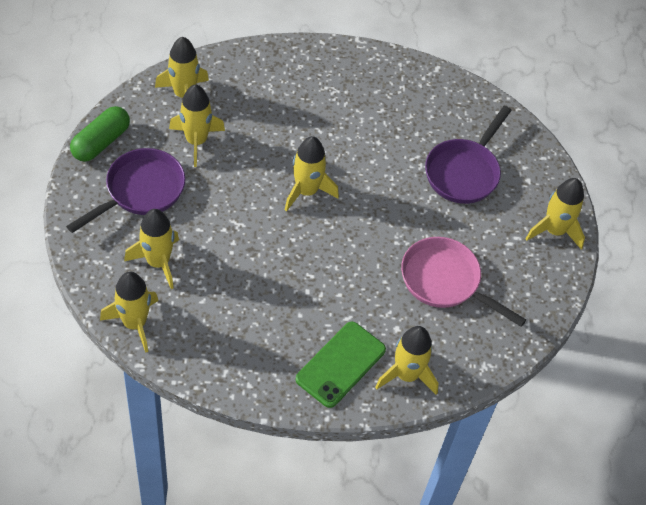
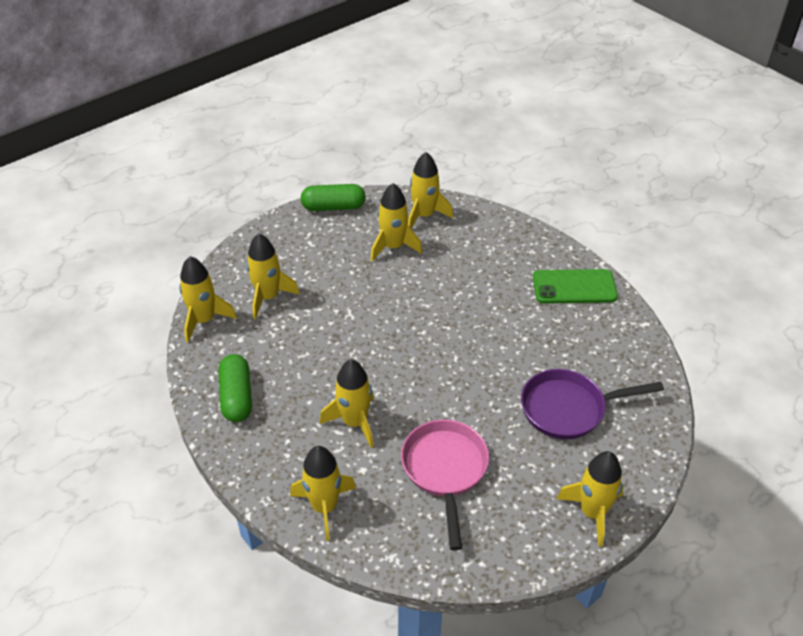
camera: 55 degrees right, 10 degrees down
(140, 191) = (317, 250): purple pan -> none
(245, 357) = (237, 397): none -> green capsule
(306, 191) = (425, 330): yellow rocket -> yellow rocket (354, 422)
(341, 364) = (289, 457): green phone -> green phone (574, 287)

